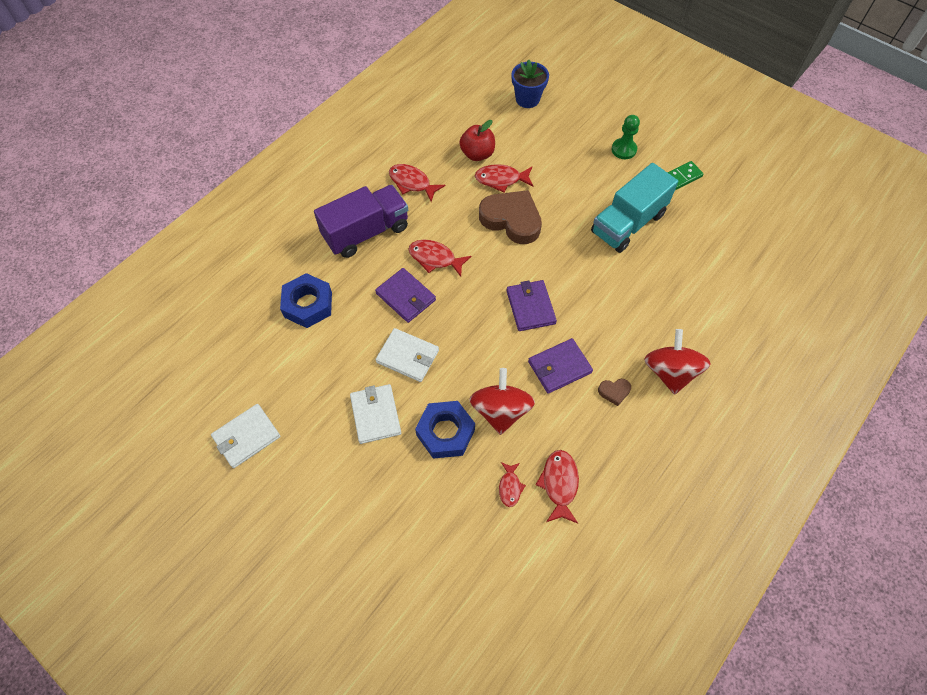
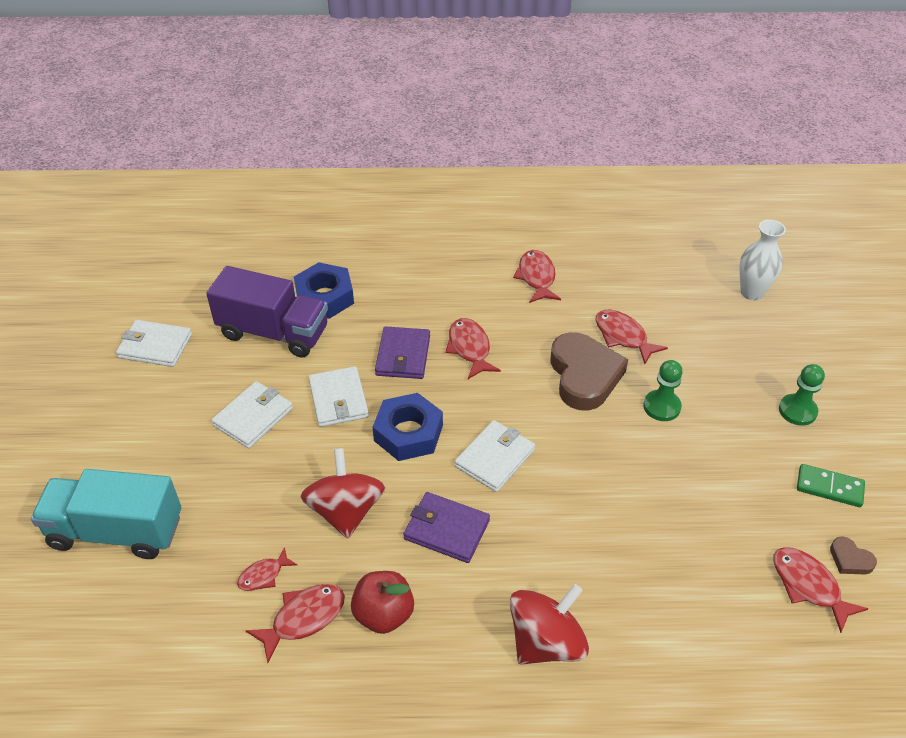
camera: 50 degrees right, 15 degrees down
(366, 232) = (443, 283): purple truck -> purple truck (273, 332)
(445, 432) = (281, 482): blue nut -> blue nut (408, 433)
(477, 154) = (631, 300): red apple -> red apple (384, 614)
(500, 411) = (345, 511): red spinning top -> red spinning top turned 60 degrees counterclockwise
(527, 99) = (751, 292): blue flower pot -> white vase
(530, 307) = (495, 458): purple wallet -> white wallet
(567, 203) = (661, 407): none -> green pawn
(614, 392) = (465, 600): brown heart -> brown heart (850, 559)
(628, 223) = (701, 476): turquoise truck -> turquoise truck (116, 531)
(727, 235) = (808, 586): none -> red fish

